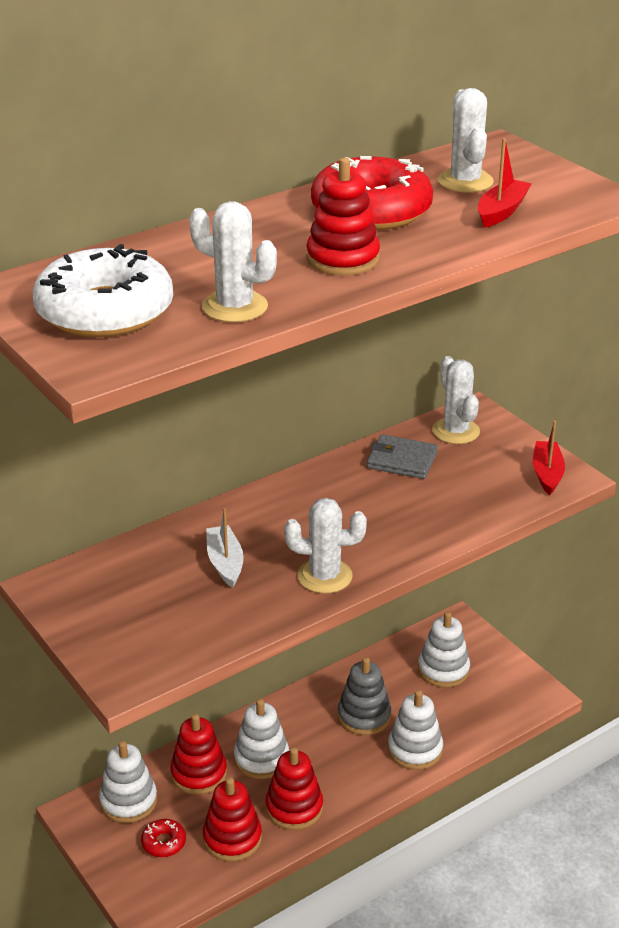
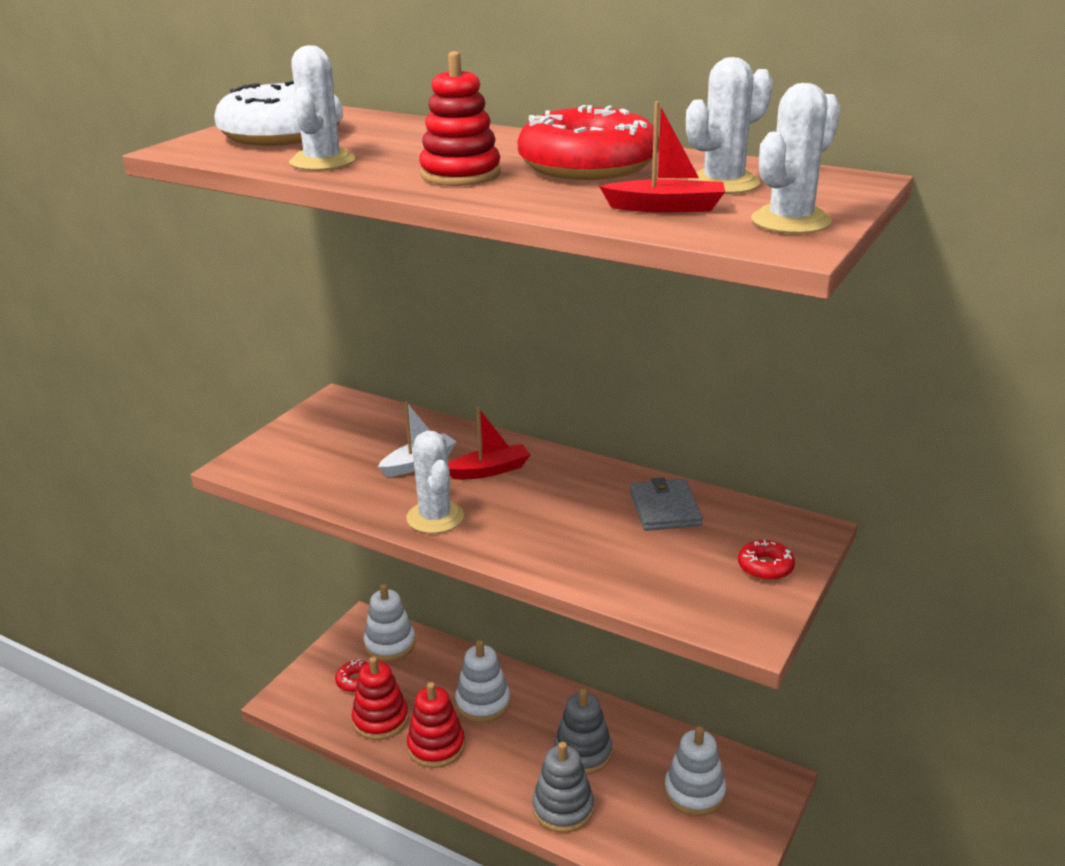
camera: 65 degrees right, 5 degrees down
(199, 774) = (442, 671): red stacking toy -> none
(415, 749) = (563, 808): white stacking toy -> grey stacking toy
(455, 431) = (755, 527): white cactus -> white cactus (790, 221)
(505, 445) = (765, 567): none -> red donut
(547, 474) = (739, 611): red boat -> red boat (490, 470)

